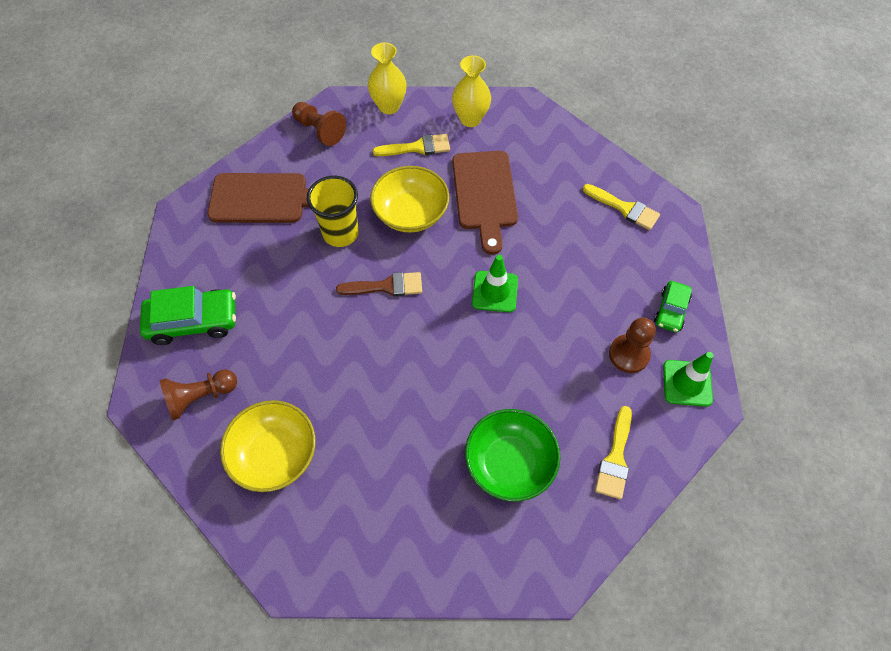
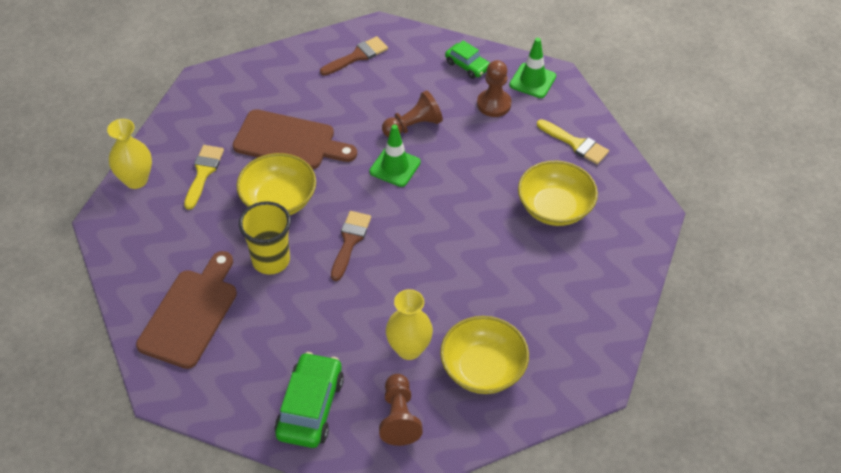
camera: 70 degrees left, 10 degrees down
(320, 130) = (130, 245): brown pawn -> brown pawn (413, 126)
(470, 119) = (194, 123): yellow vase -> yellow vase (409, 349)
(509, 463) = (554, 208): green bowl -> yellow bowl
(624, 208) = (357, 56): yellow brush -> brown brush

